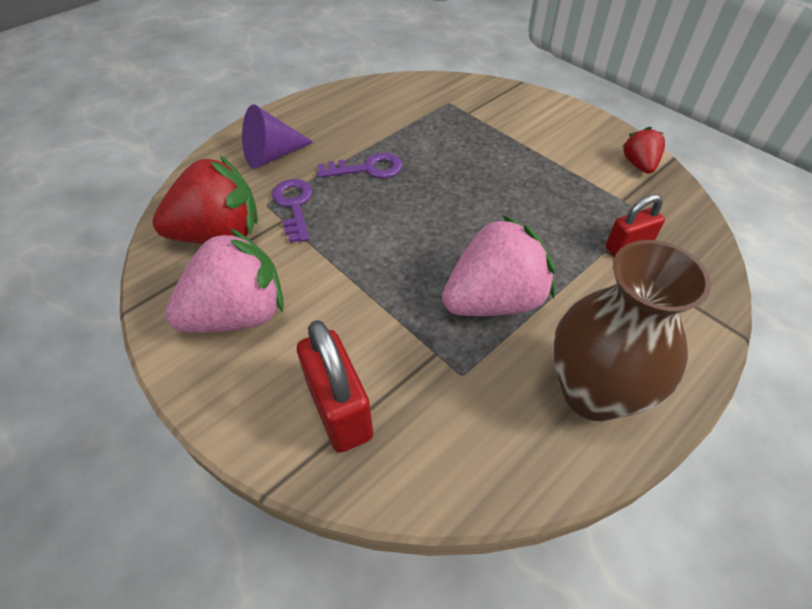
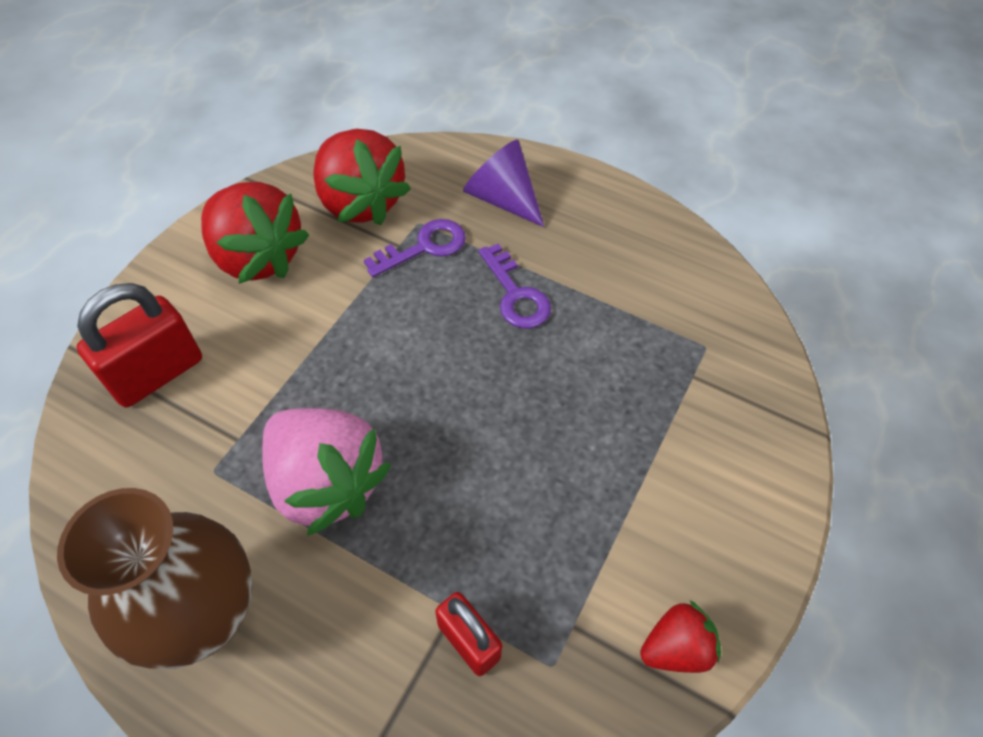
camera: 70 degrees right, 5 degrees up
(238, 314) = (258, 257): pink strawberry -> red strawberry

